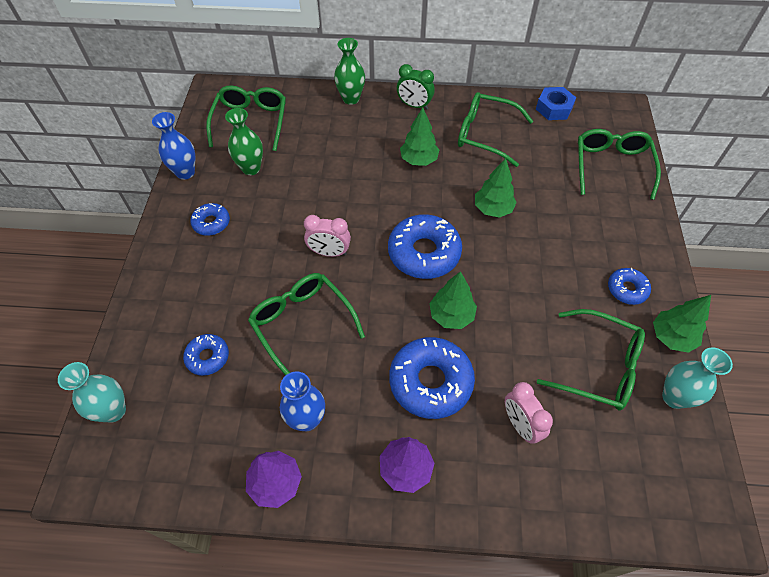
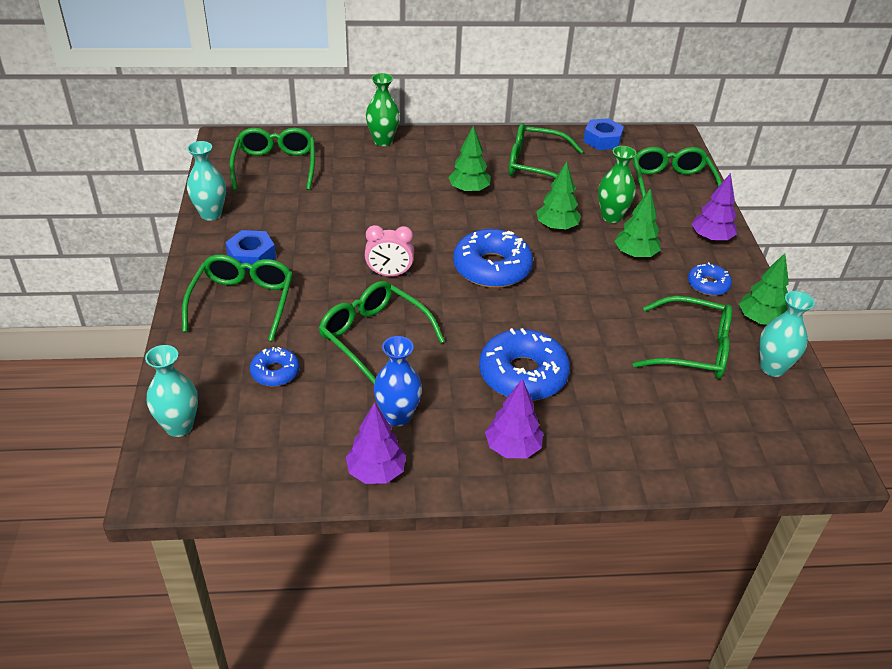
camera: 10 degrees left, 15 degrees down
(185, 172) = (211, 214): blue vase -> turquoise vase
(194, 274) = (243, 302): none -> green glasses
(211, 223) = (251, 256): blue donut -> blue nut
(251, 168) = (285, 207): green vase -> green vase (611, 217)
(414, 105) = (453, 144): green clock -> none
(451, 315) = (532, 318): green tree -> green tree (635, 254)
(520, 425) = (623, 402): pink clock -> none
(639, 233) = (711, 238): none -> purple tree

